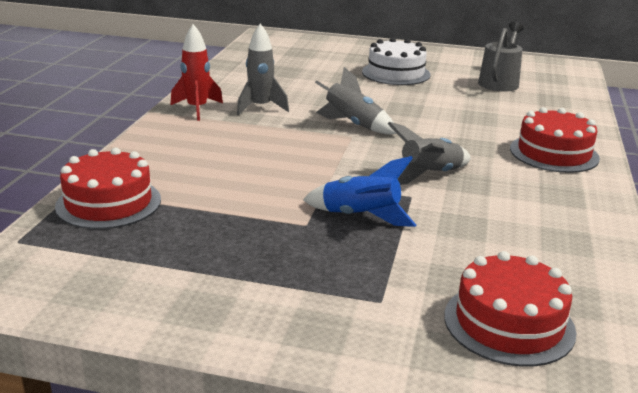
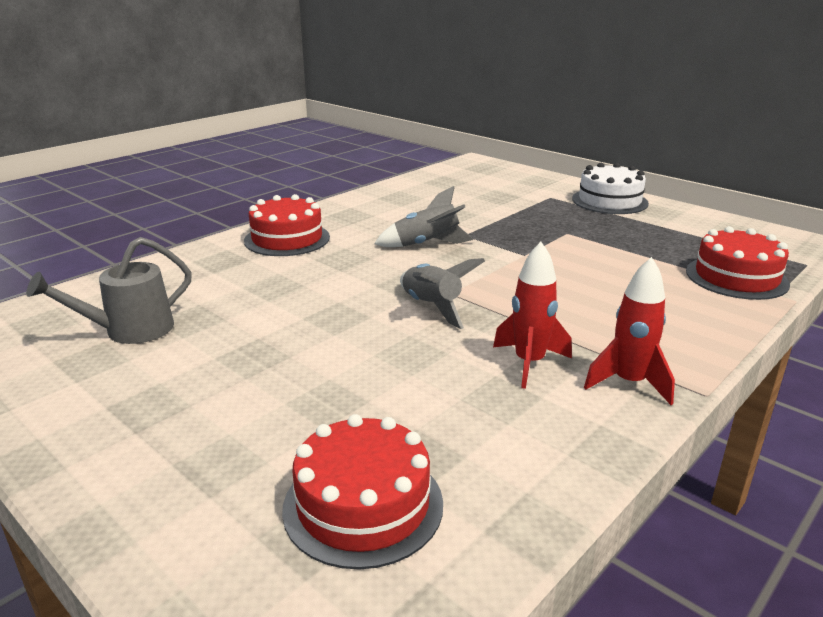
camera: 150 degrees left, 0 degrees up
(260, 107) = (529, 363): grey rocket -> red rocket
(360, 217) = (521, 230): blue rocket -> none
(396, 73) = (234, 391): white cake -> white cake (609, 201)
(509, 323) = (492, 181): red cake -> red cake (363, 505)

